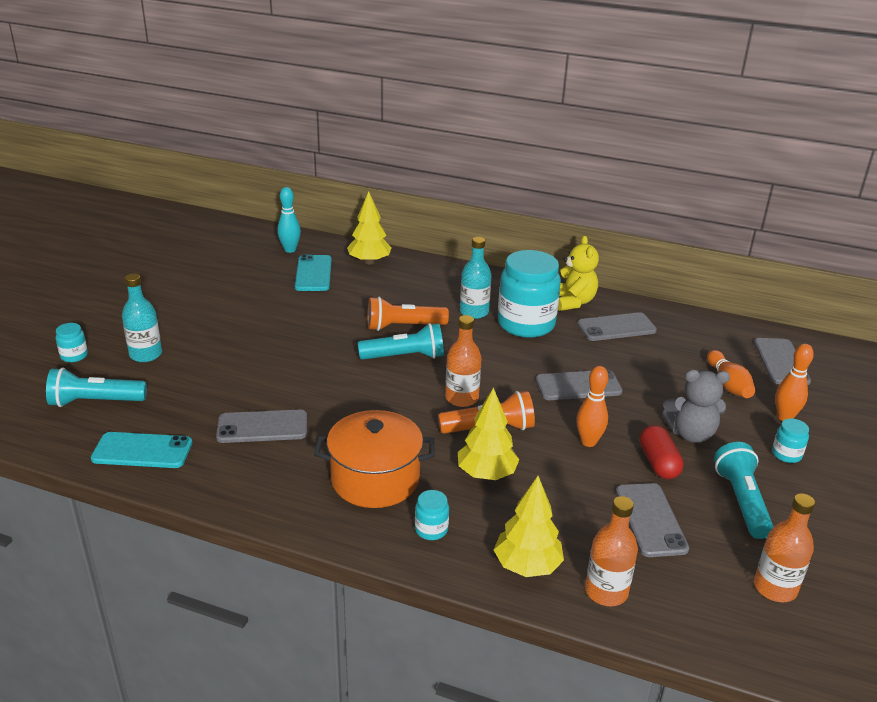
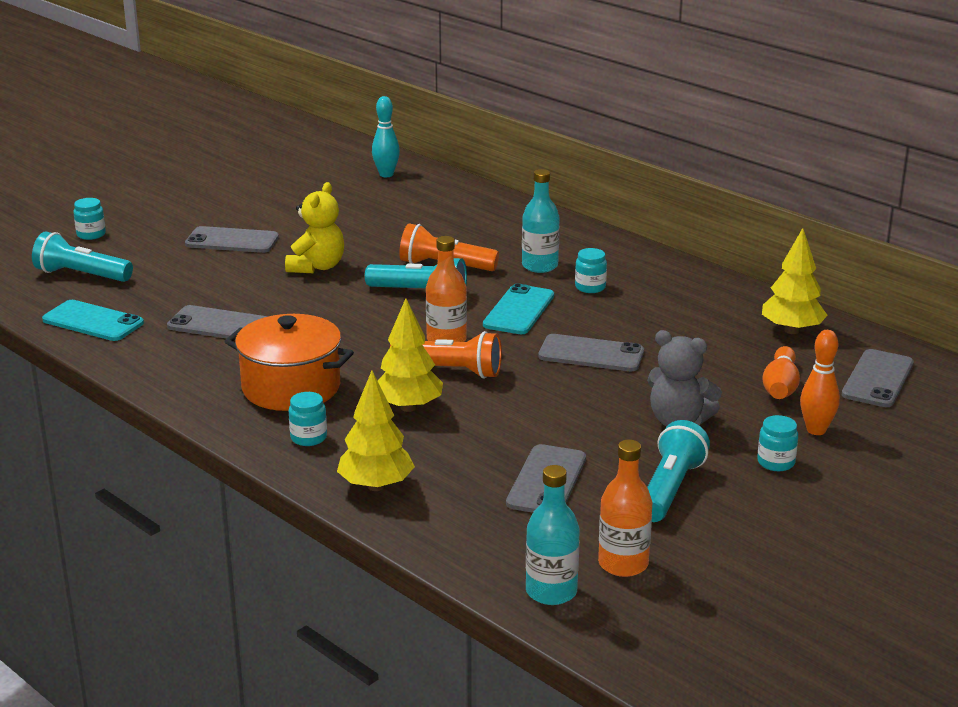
camera: 25 degrees right, 5 degrees down
(146, 354) = (158, 245): turquoise bottle -> turquoise bottle (551, 591)
(313, 273) = (392, 201): turquoise phone -> turquoise phone (519, 310)
(369, 262) = (465, 199): yellow tree -> yellow tree (791, 330)
(526, 324) = (590, 287): turquoise jar -> turquoise jar, size x0.42
(573, 302) = (671, 276): yellow teddy bear -> yellow teddy bear (317, 267)
(588, 442) = (549, 404): orange bowling pin -> none
(606, 592) = (436, 523): orange bottle -> none
(616, 327) = (699, 309): grey phone -> grey phone (232, 241)
(658, 463) = (609, 437): red capsule -> none

